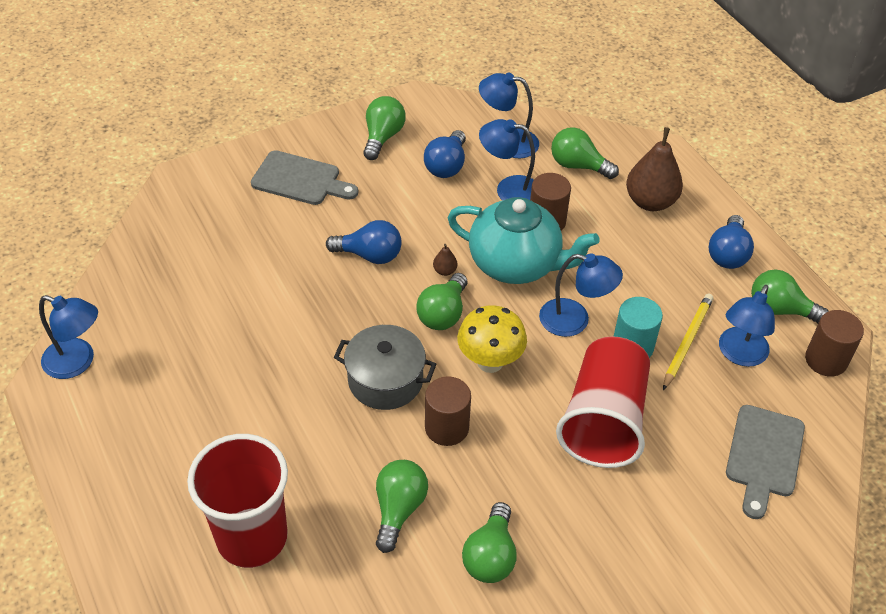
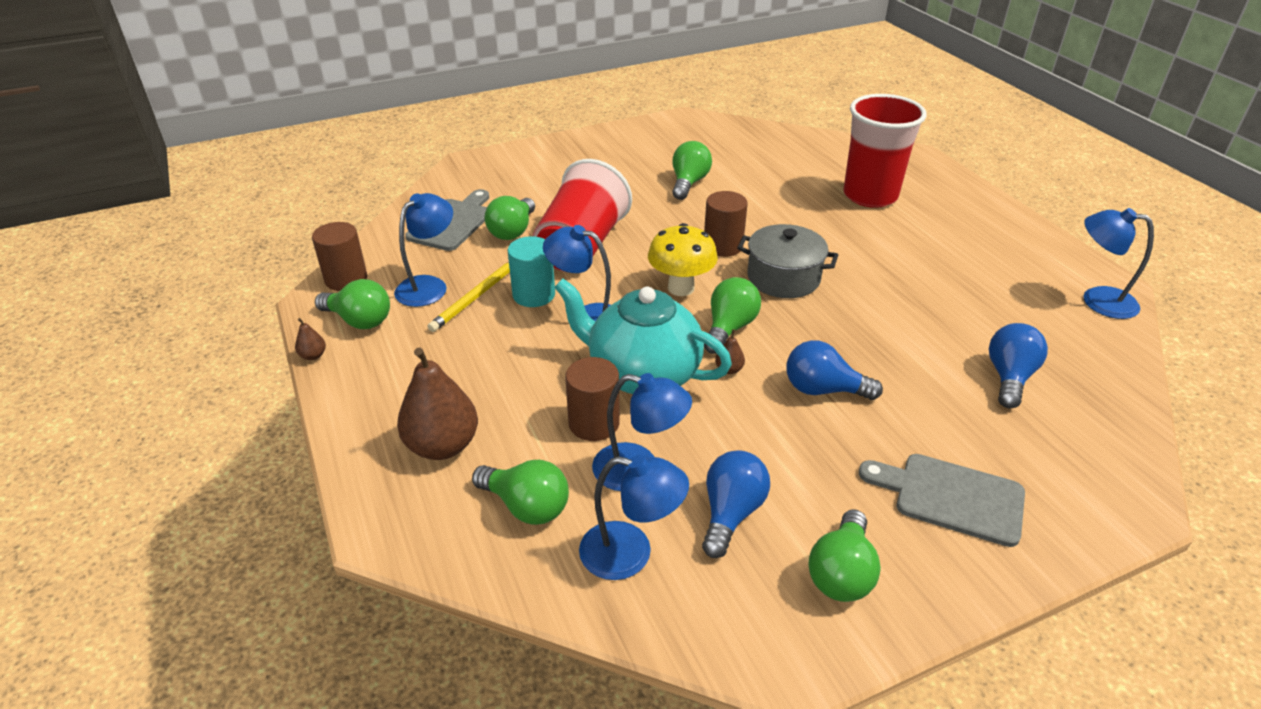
camera: 175 degrees left, 10 degrees down
(399, 509) = (759, 205): green light bulb -> green light bulb (513, 231)
(727, 254) = (379, 377): blue light bulb -> blue light bulb (1009, 377)
(794, 271) = (313, 356): none -> brown pear

